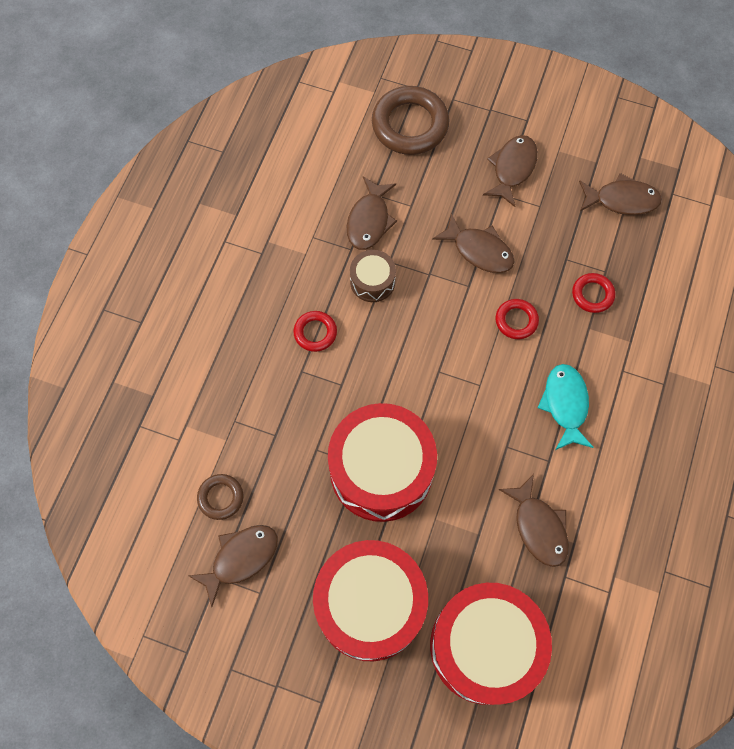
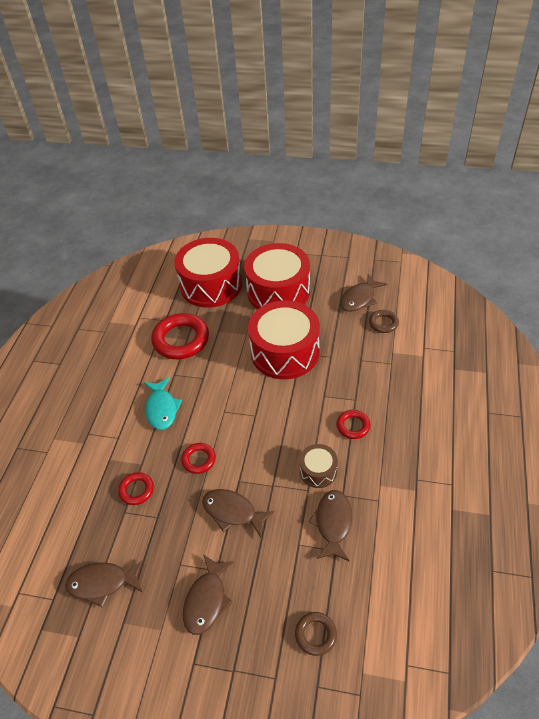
camera: 175 degrees right, 20 degrees down
(410, 125) = (315, 635): brown ring -> brown ring, size x0.52
(538, 527) = (181, 340): brown fish -> red ring

